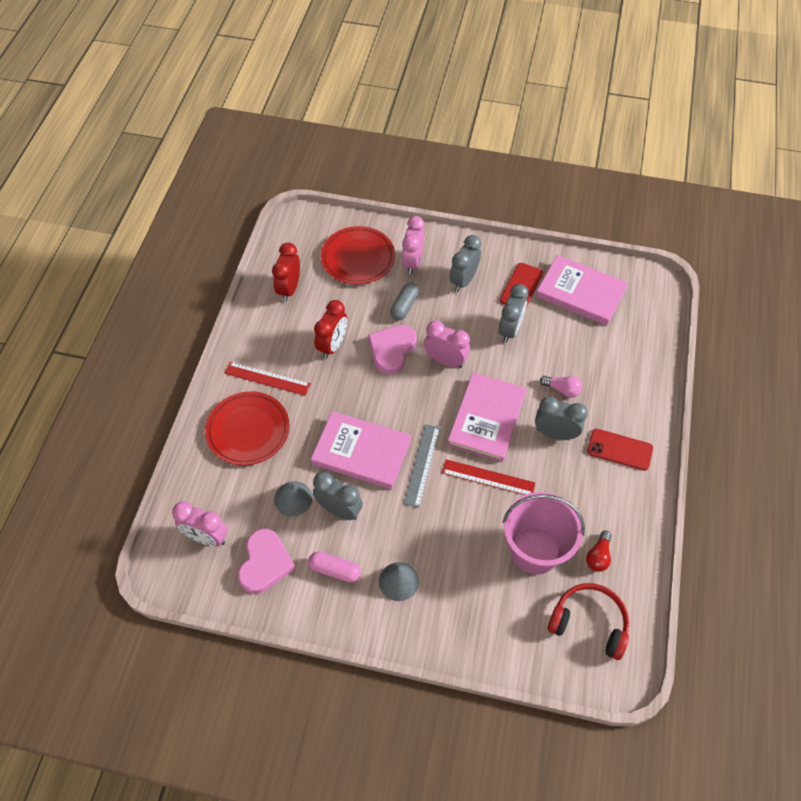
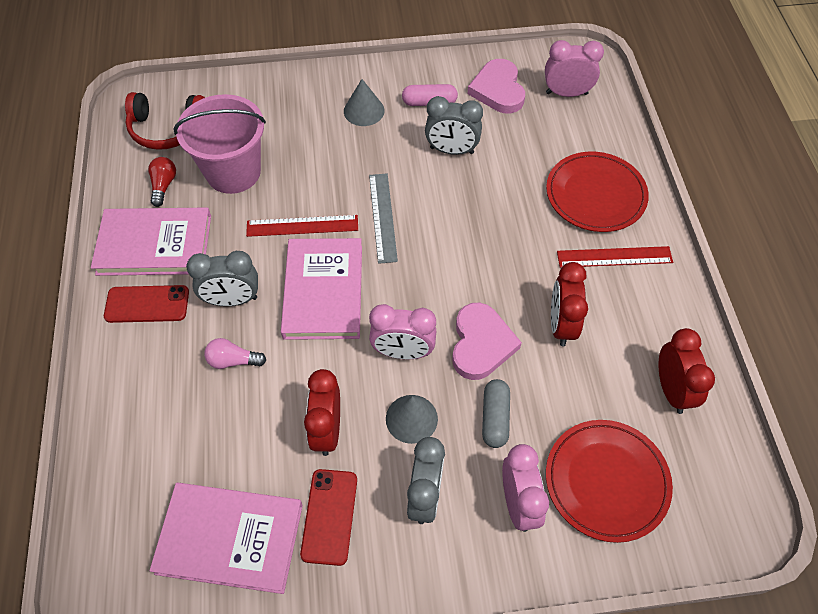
camera: 160 degrees right, 0 degrees up
(293, 498) = (504, 146): grey cone -> grey cone (411, 418)
(361, 452) = (457, 210): pink book -> pink book (154, 244)
(510, 330) = (327, 430): grey clock -> red clock

